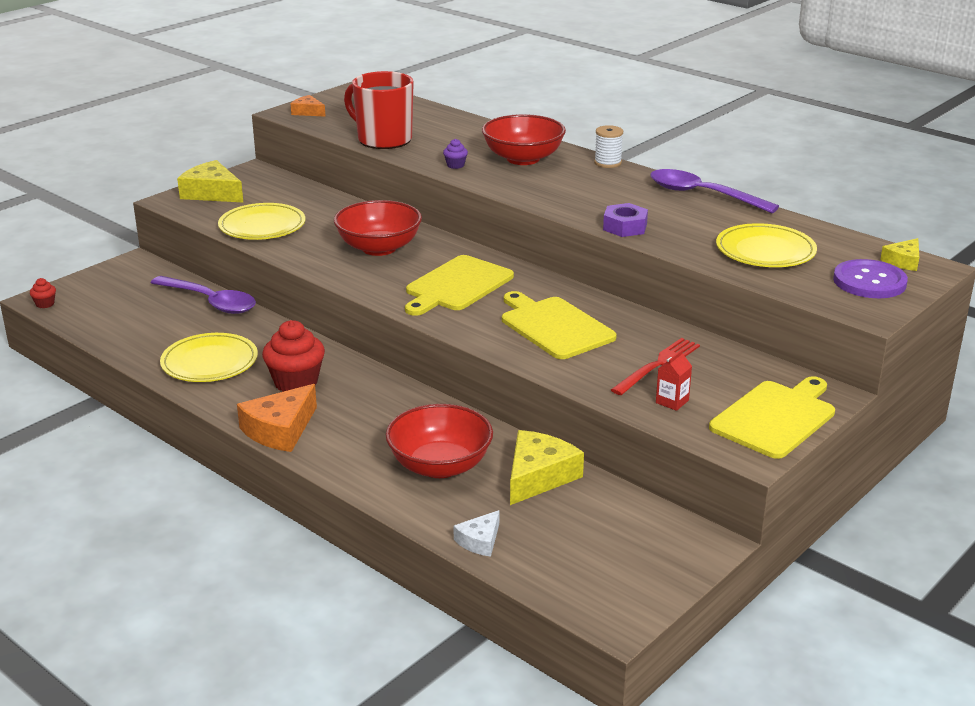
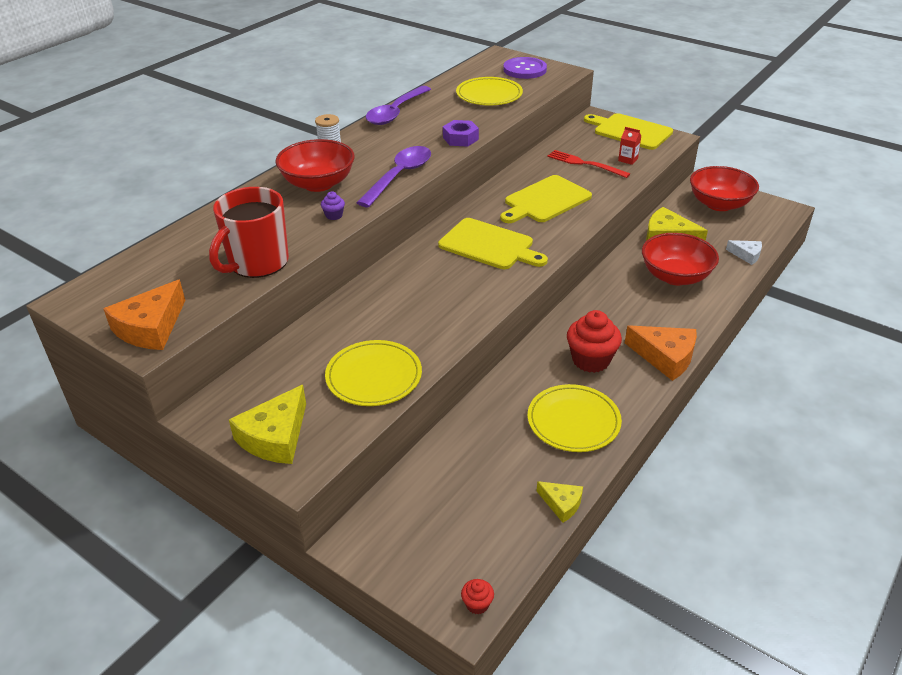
camera: 95 degrees left, 10 degrees up
(211, 302) = (451, 447): purple spoon -> purple spoon (399, 176)
(308, 112) = (151, 328): orange cheese -> orange cheese, size x1.78
(379, 248) = (421, 292): red bowl -> red bowl (719, 204)
(903, 261) = (493, 60): yellow cheese -> yellow cheese (561, 504)

